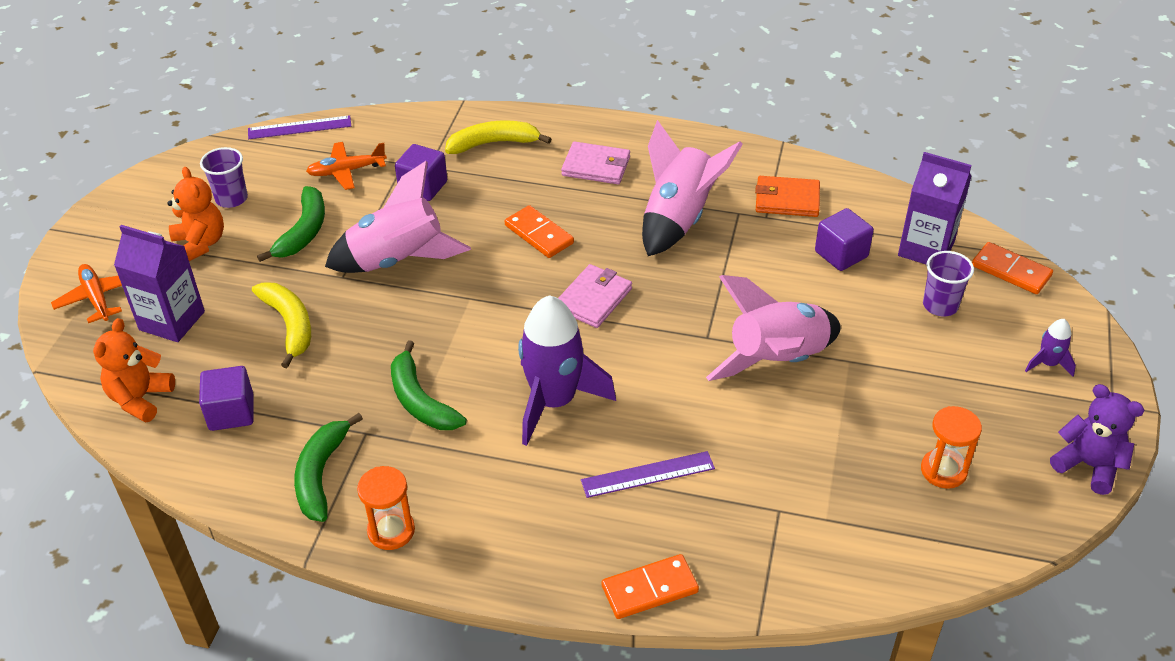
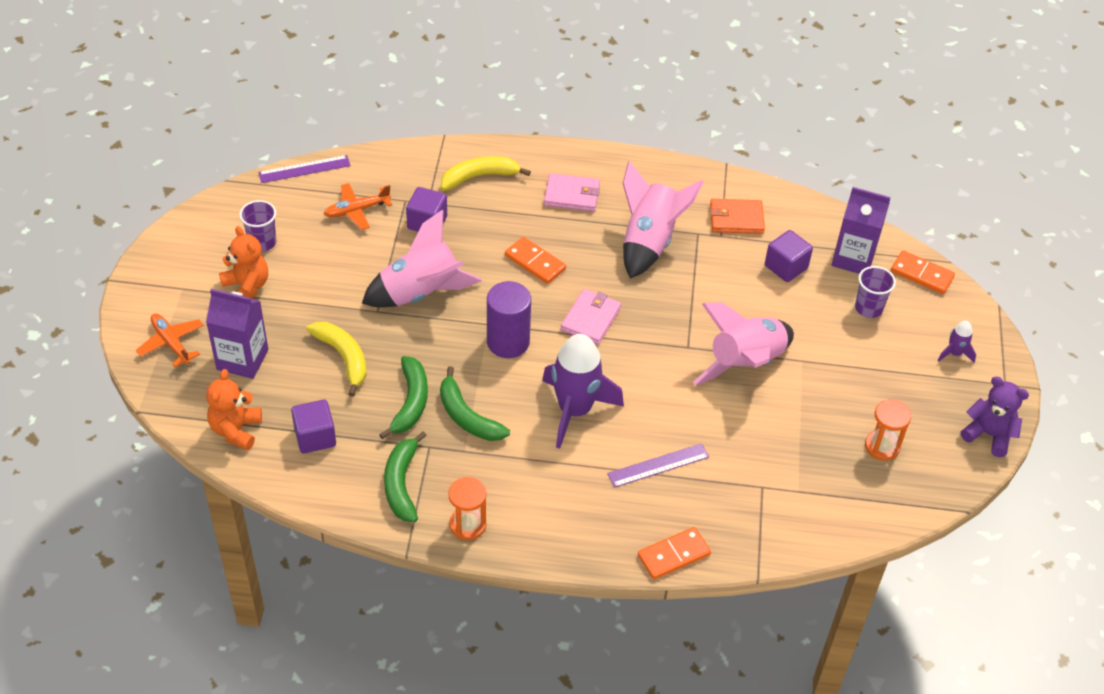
camera: 10 degrees left, 5 degrees up
(304, 231) = (334, 271): green banana -> green banana (411, 402)
(488, 319) = (508, 342): none -> purple cylinder

